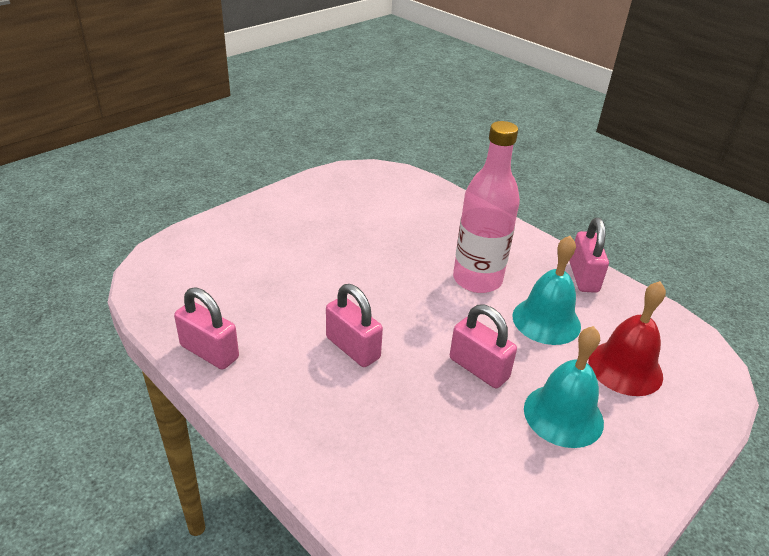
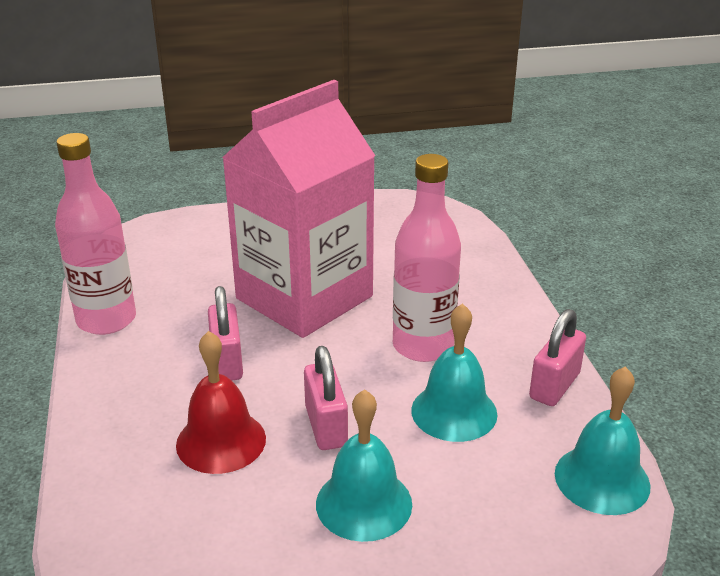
camera: 35 degrees right, 5 degrees down
(209, 352) = (106, 320): pink padlock -> pink bottle
(355, 272) = (304, 297): none -> pink carton
(625, 368) = (491, 492): red bell -> red bell (221, 441)
(671, 330) = (602, 479): none -> turquoise bell

